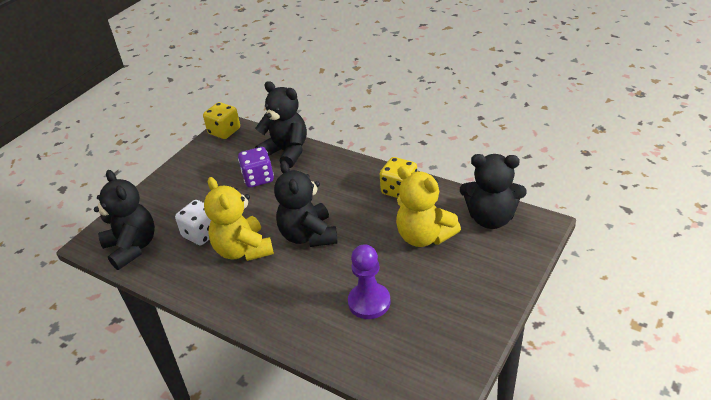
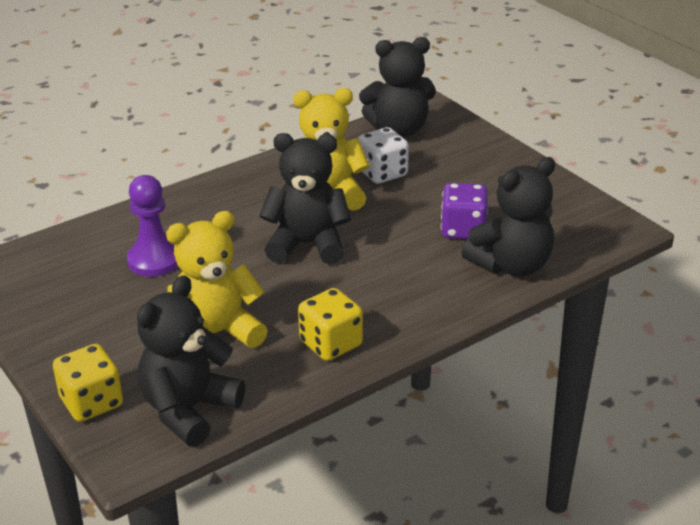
camera: 110 degrees right, 5 degrees down
(224, 131) = (610, 222): yellow dice -> yellow dice (92, 402)

